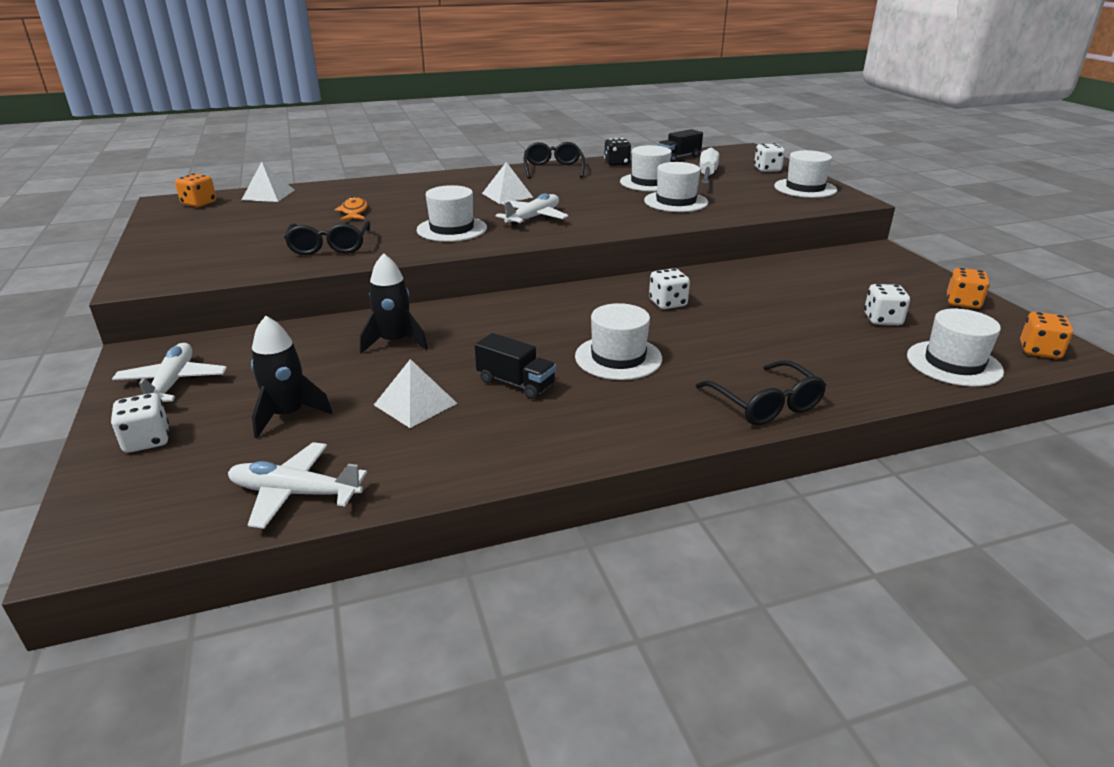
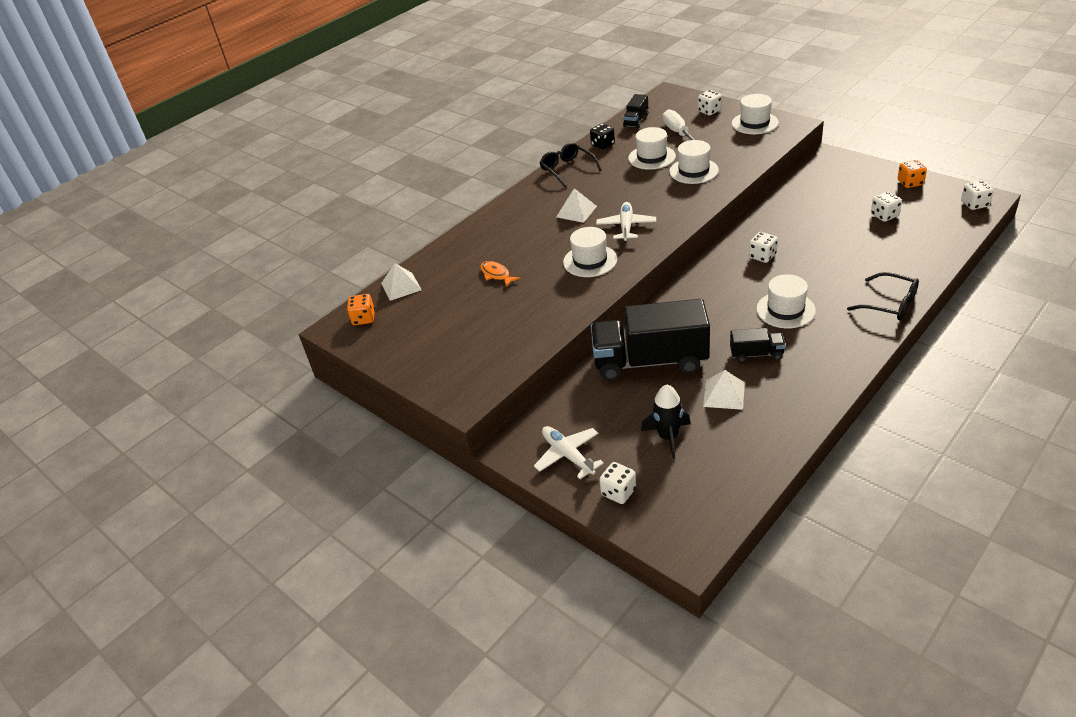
camera: 25 degrees left, 10 degrees up
(295, 493) = (743, 473): white plane -> none
(330, 246) = (536, 313): black glasses -> none
(395, 342) = (650, 361): black rocket -> black truck
(954, 363) = (945, 232): white hat -> none
(1039, 351) = (974, 204): orange dice -> white dice

